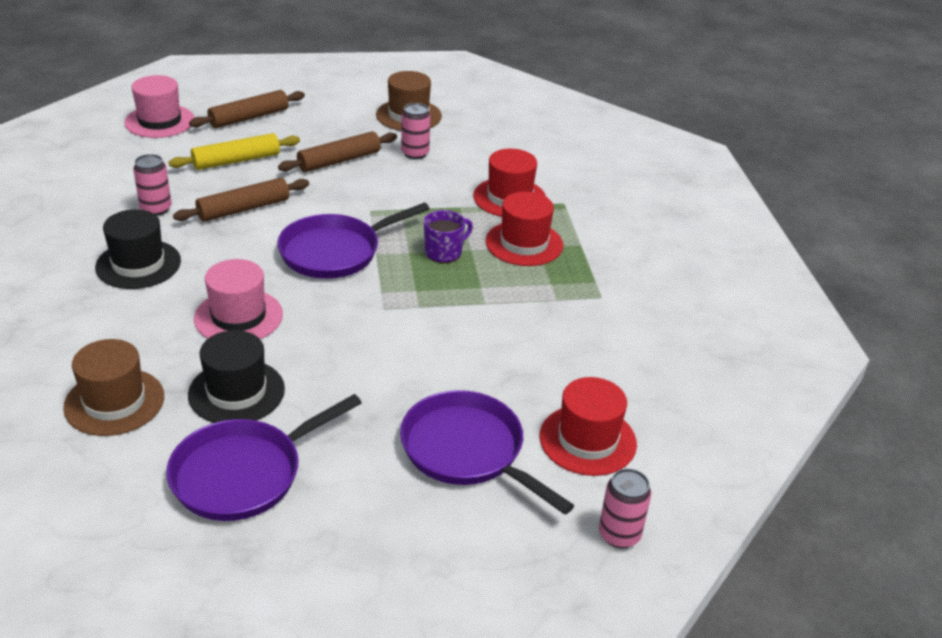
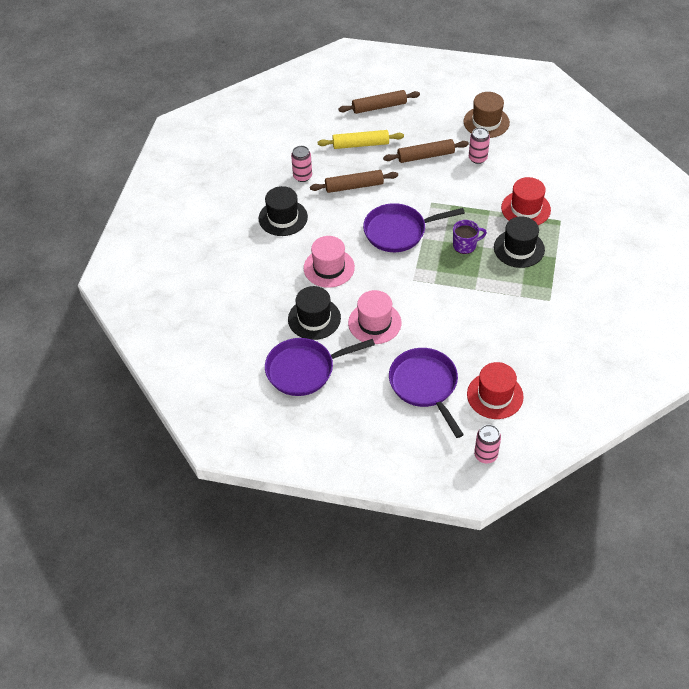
camera: 25 degrees right, 15 degrees up
(114, 402) = (250, 310): brown hat -> none
(159, 121) = (322, 101): pink hat -> pink hat (374, 323)
(524, 243) = (519, 248): red hat -> black hat

